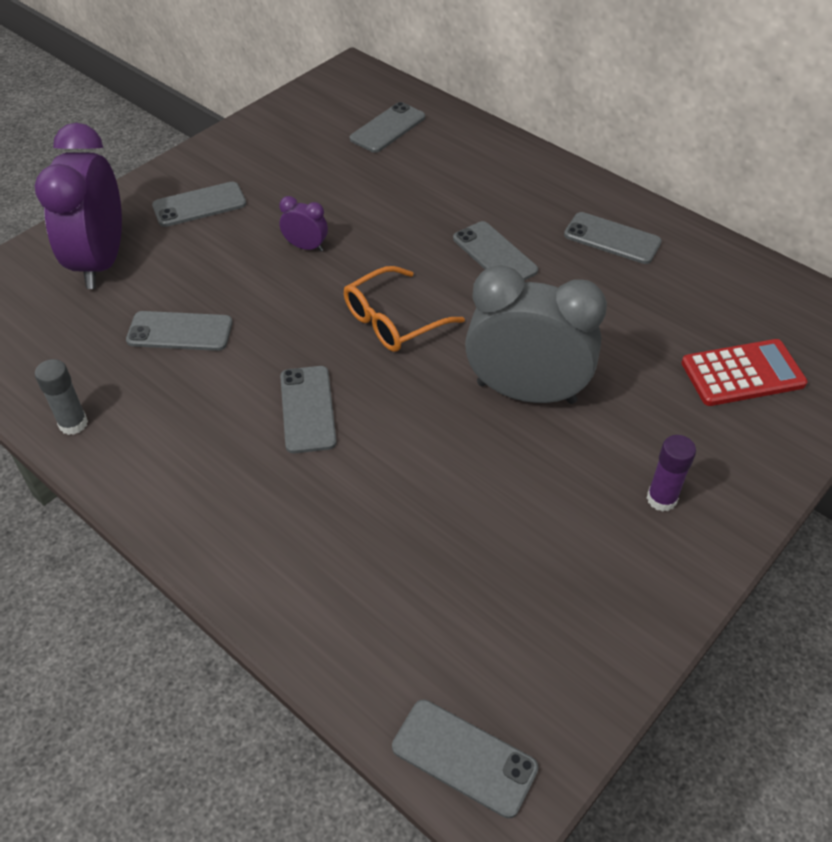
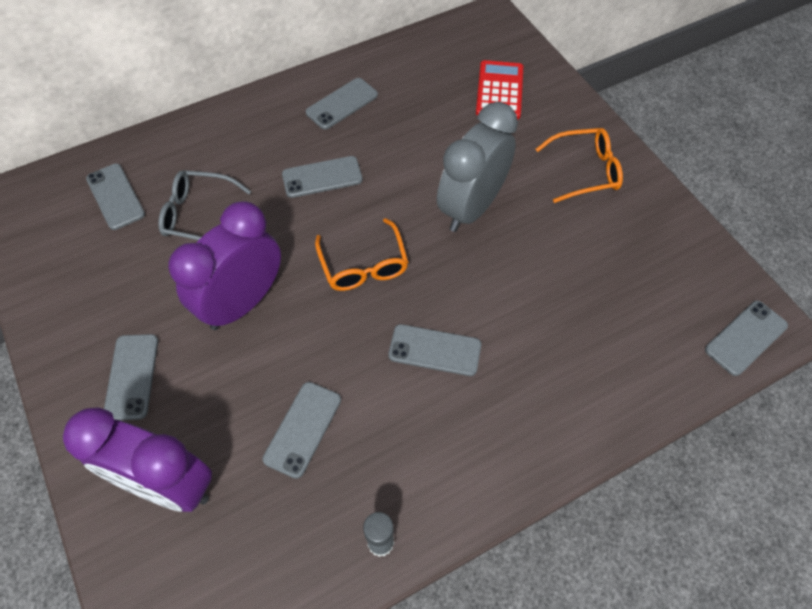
camera: 70 degrees left, 10 degrees up
(306, 247) = (242, 303): purple clock -> purple clock, size x2.32
(395, 184) = (198, 215): none -> grey glasses
(661, 499) = (585, 171): purple glue stick -> orange glasses

